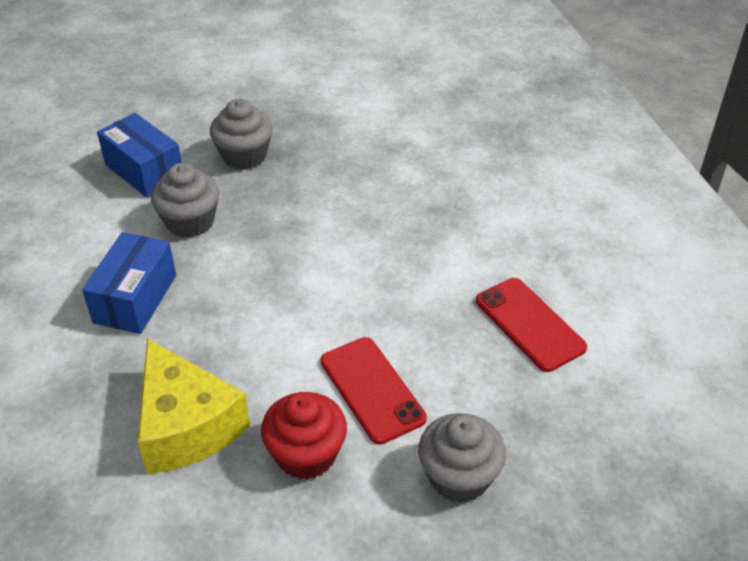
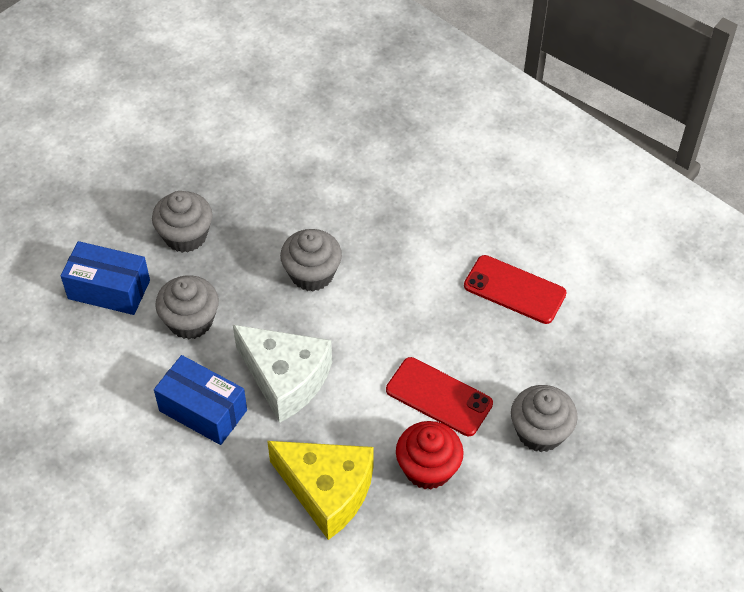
camera: 30 degrees left, 10 degrees up
(135, 299) = (203, 410): blue box -> blue box turned 45 degrees counterclockwise
(233, 305) = (285, 379): none -> white cheese
(332, 228) = (312, 274): none -> grey cupcake

